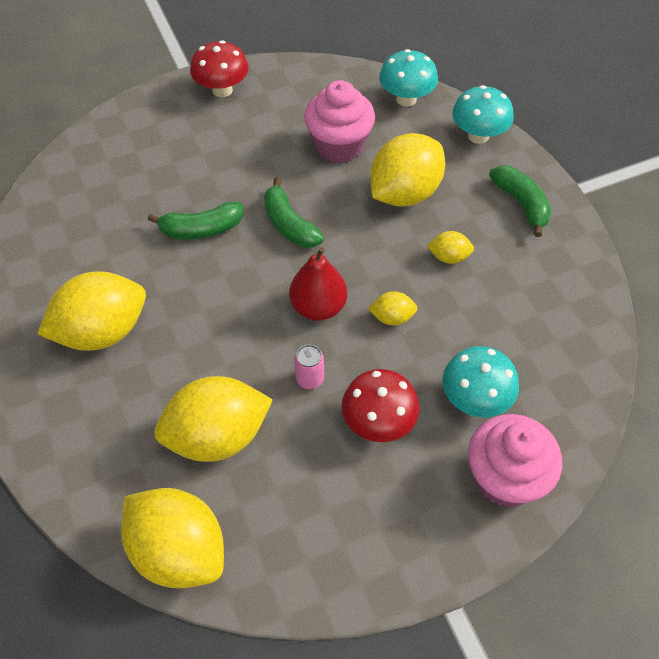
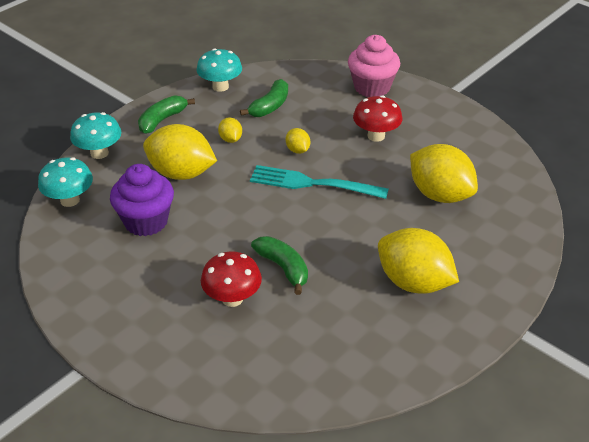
camera: 115 degrees left, 15 degrees down
(179, 550) = (517, 184): yellow lemon -> none
(222, 90) = (104, 323): red mushroom -> red mushroom (232, 298)
(289, 224) = (248, 221): green banana -> green banana (270, 106)
(310, 379) = (369, 170): pink can -> none
(318, 307) = (312, 183): red pear -> turquoise fork
(339, 145) = (146, 221): pink cupcake -> purple cupcake
(475, 399) = (332, 106): turquoise mushroom -> turquoise mushroom (220, 87)

